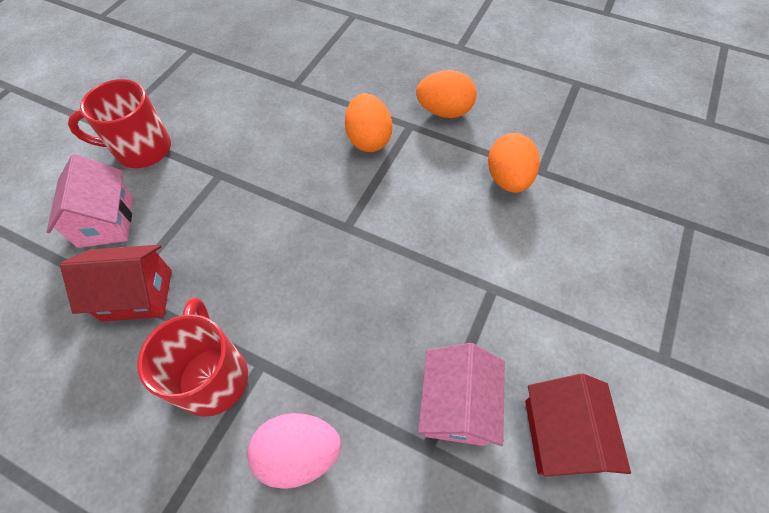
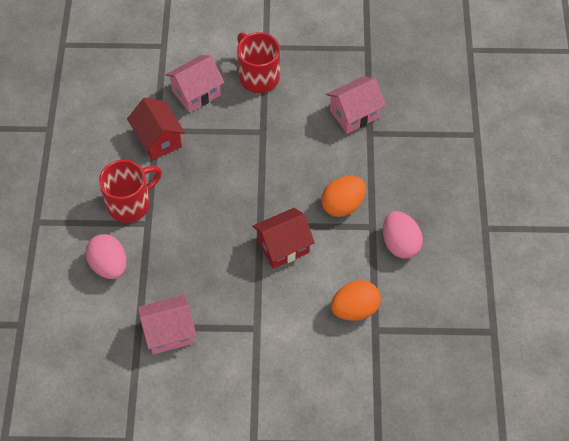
camera: 65 degrees right, 0 degrees up
(262, 87) = (354, 114): none -> pink house
(444, 111) = (400, 244): orange egg -> pink egg
(561, 435) = (176, 393): red house -> red house (283, 247)

